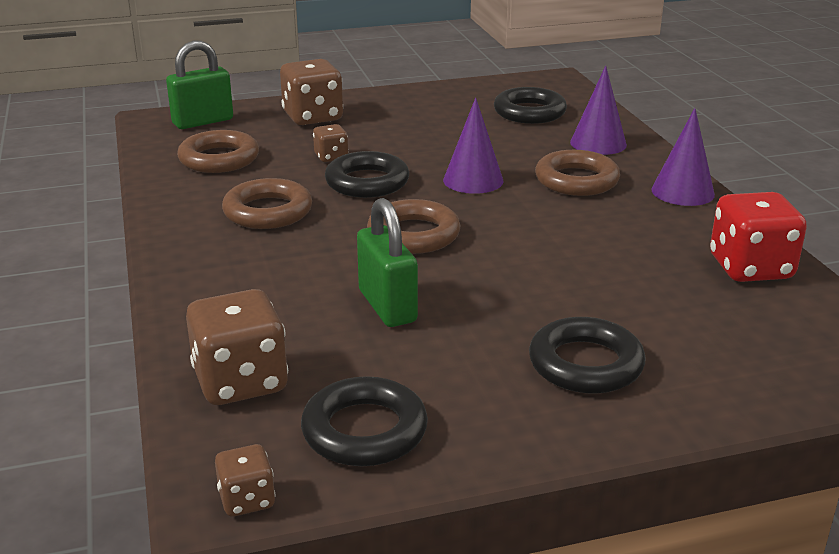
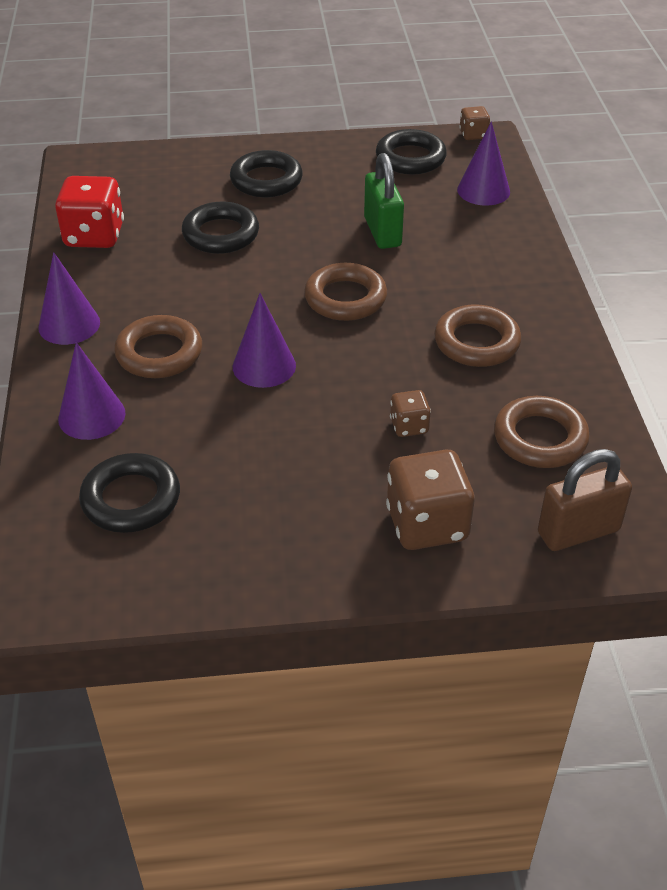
camera: 170 degrees left, 15 degrees up
(203, 122) = (578, 532): green padlock -> brown padlock
(240, 382) = (483, 190): brown dice -> purple cone
(367, 182) = (374, 375): black ring -> black ring (221, 234)

